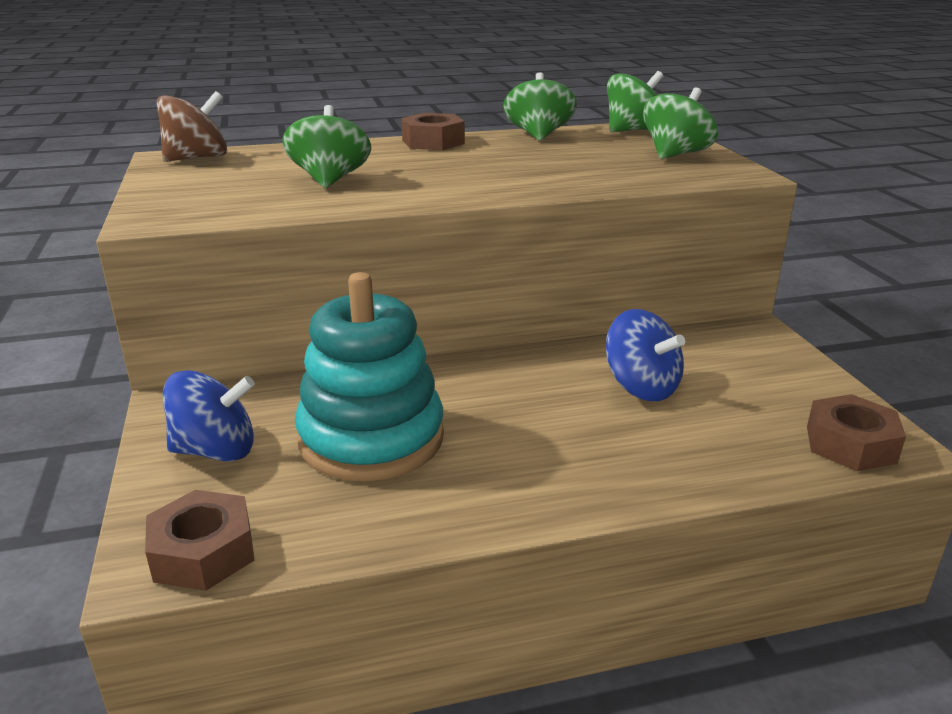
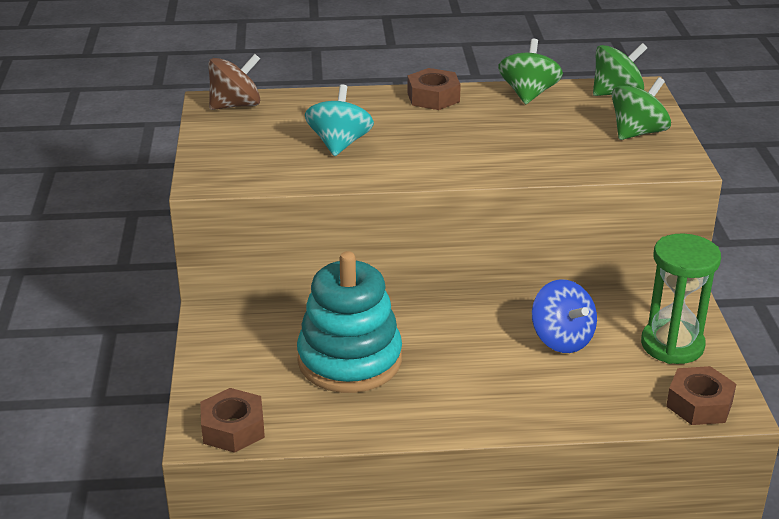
camera: 10 degrees right, 5 degrees up
(216, 451) = (241, 358): blue spinning top -> none
(330, 180) = (339, 144): green spinning top -> turquoise spinning top
(776, 381) = (672, 345): none -> green hourglass

